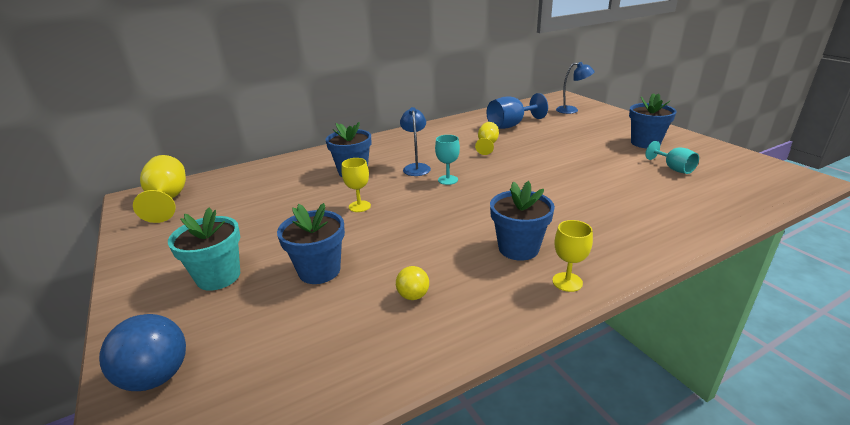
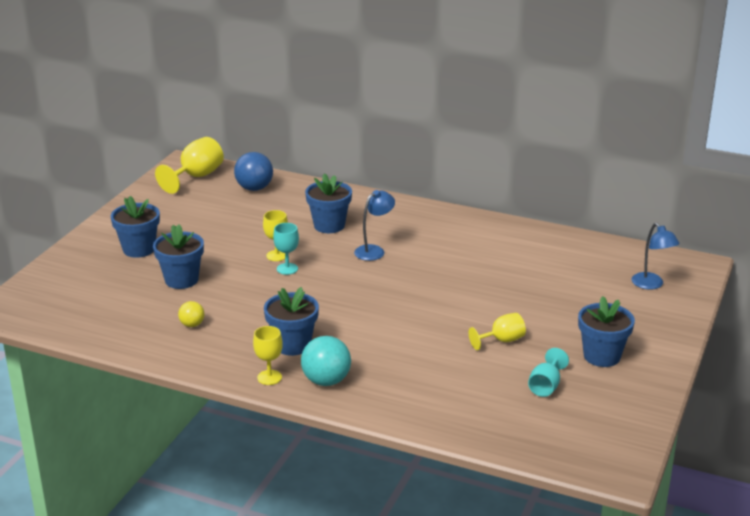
camera: 50 degrees right, 0 degrees up
(156, 376) = (52, 279): blue ball -> blue ball (254, 188)
(218, 277) = (139, 249): turquoise flower pot -> blue flower pot
(448, 180) = (368, 275): turquoise goblet -> turquoise goblet (287, 269)
(487, 145) = (471, 267): yellow goblet -> yellow goblet (502, 340)
(511, 125) = (545, 262): blue goblet -> none
(599, 252) = (326, 381): none -> turquoise ball

